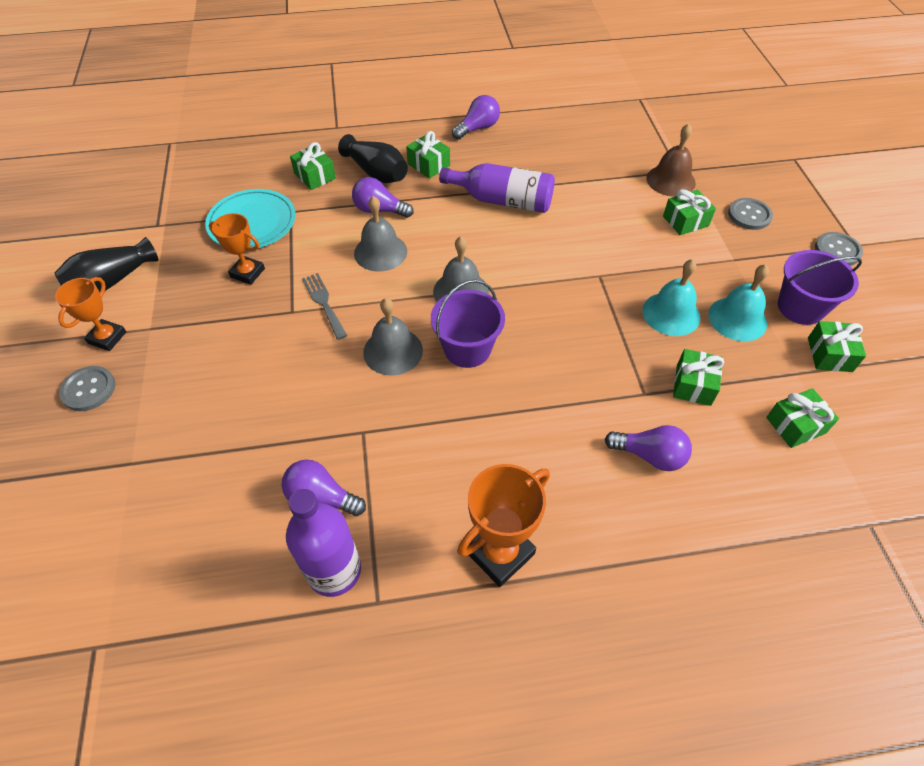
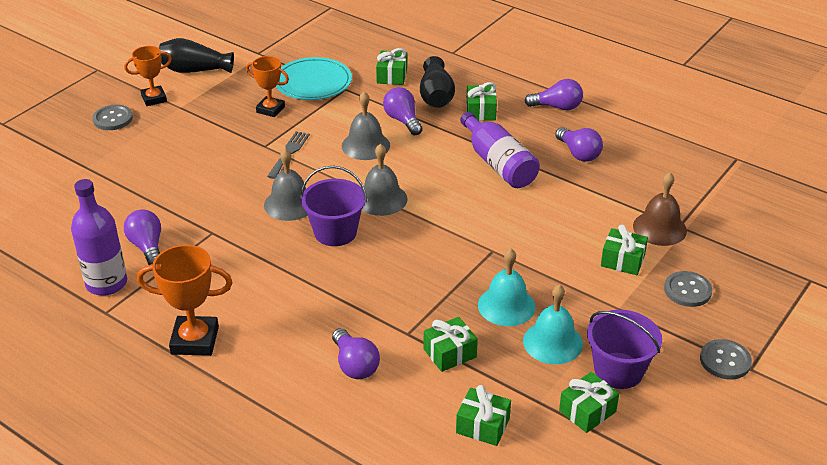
camera: 45 degrees right, 15 degrees down
(247, 273) = (270, 109): orange trophy -> orange trophy turned 45 degrees counterclockwise
(543, 156) = (578, 153): none -> purple light bulb

